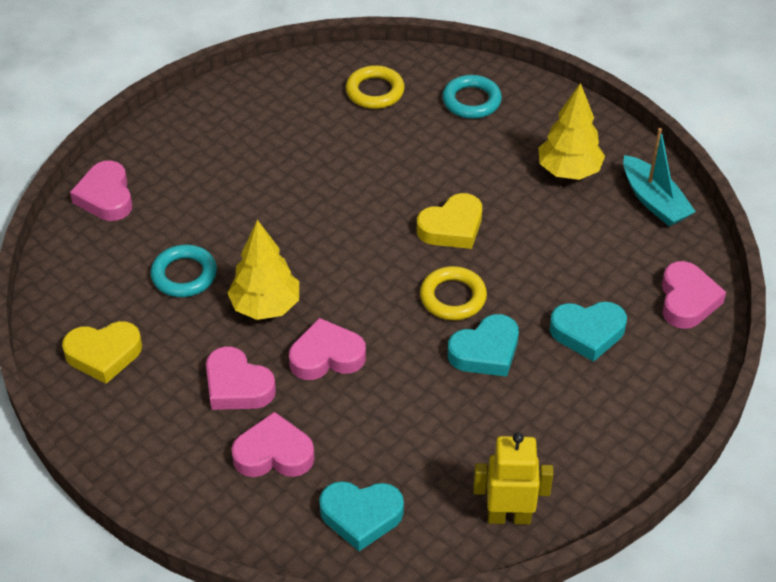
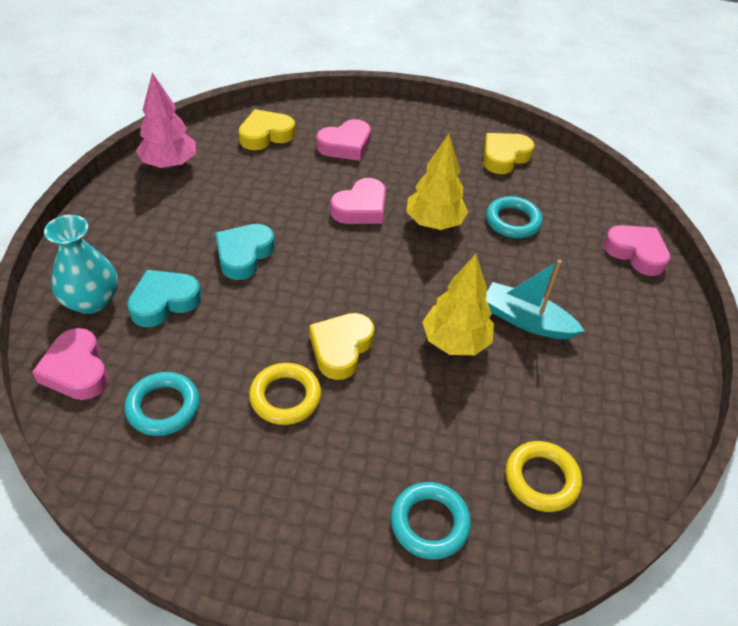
camera: 145 degrees right, 0 degrees up
(237, 386) = (403, 170): pink heart -> none
(361, 516) = (266, 135): turquoise heart -> yellow heart
(453, 297) = (297, 286): yellow ring -> yellow ring (285, 397)
(509, 516) = (169, 164): yellow robot -> pink tree
(568, 171) = (261, 472): yellow tree -> yellow tree (455, 342)
(623, 242) = (163, 407): none -> turquoise ring
(654, 201) = (145, 476): turquoise boat -> turquoise boat (526, 320)
(657, 362) = (91, 301): none -> turquoise vase

